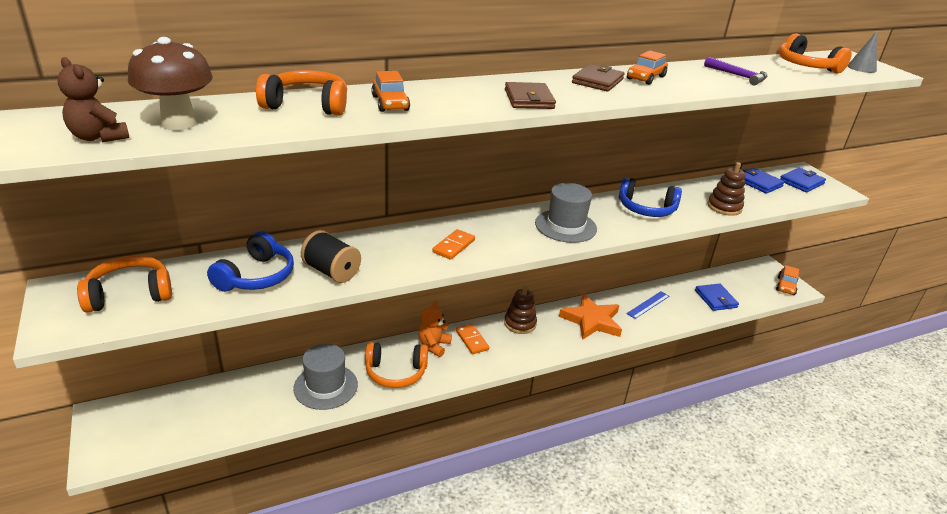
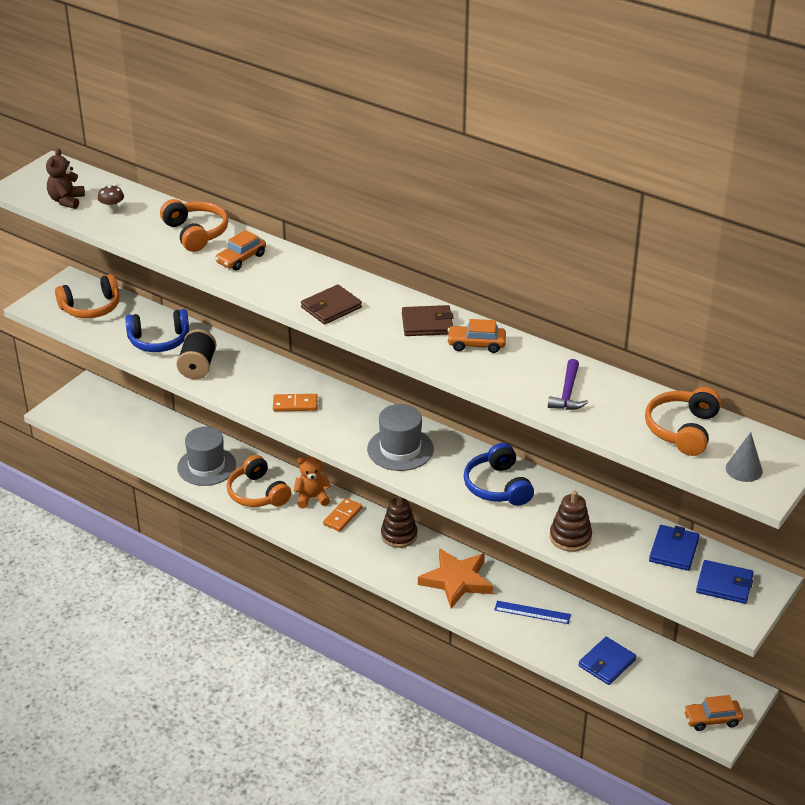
camera: 60 degrees right, 5 degrees up
(130, 294) = (91, 307): orange headphones -> orange headphones turned 120 degrees clockwise
(179, 124) = (112, 211): brown mushroom -> brown mushroom, size x0.48

